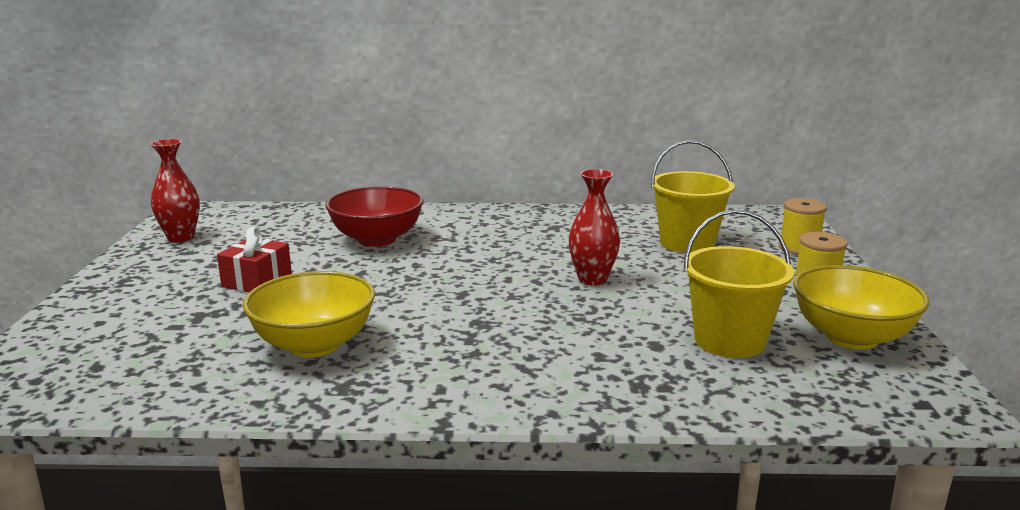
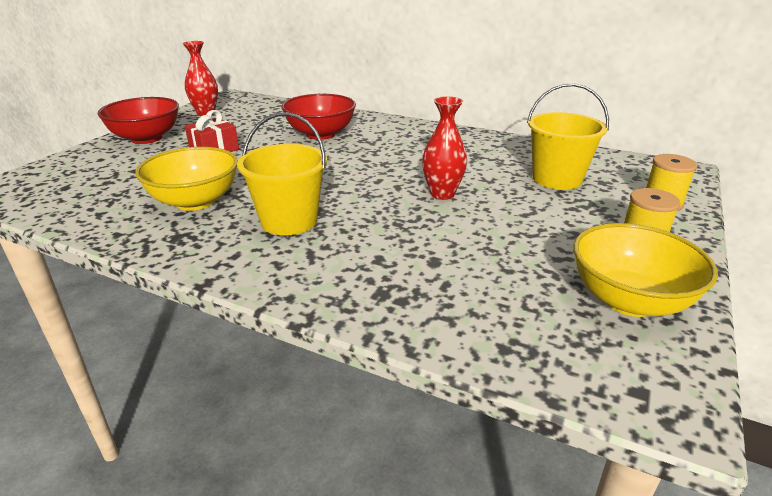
camera: 25 degrees right, 10 degrees up
(134, 284) = (146, 138): none -> red bowl
(729, 341) = (503, 274): yellow bucket -> yellow bucket (289, 221)

